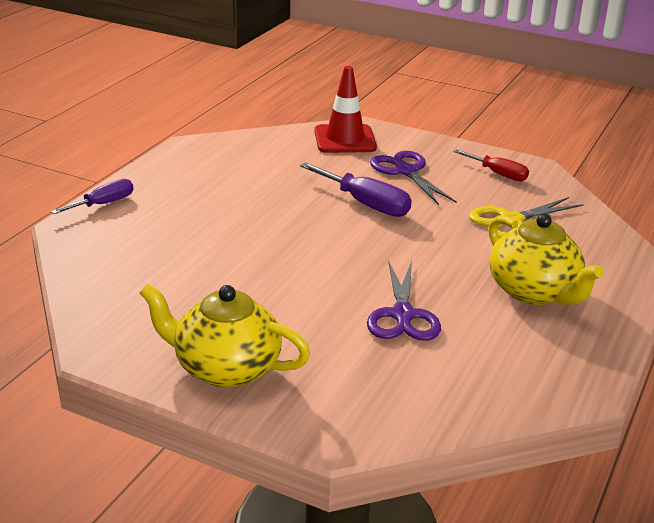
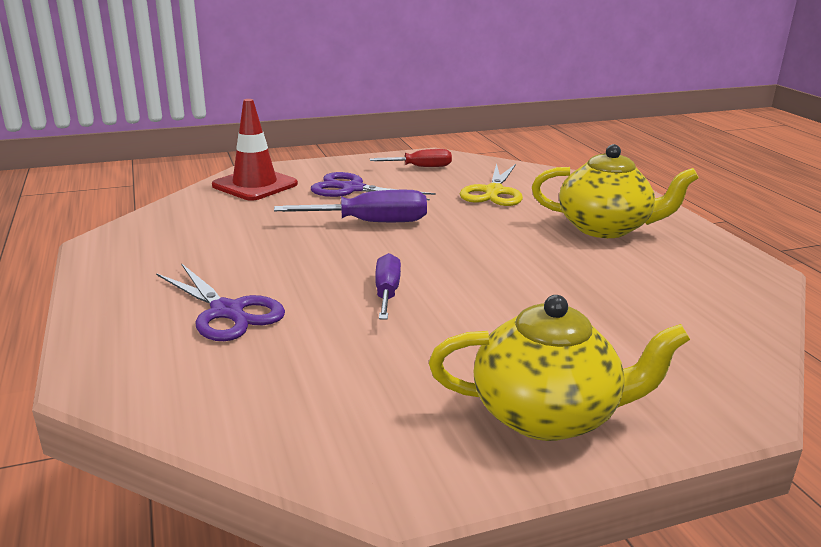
camera: 45 degrees left, 5 degrees down
(103, 204) = (99, 335): purple screwdriver -> purple screwdriver (387, 292)
(225, 368) = (548, 415): yellow teapot -> yellow teapot turned 150 degrees counterclockwise
(402, 315) = (570, 287): purple scissors -> purple scissors (227, 312)

